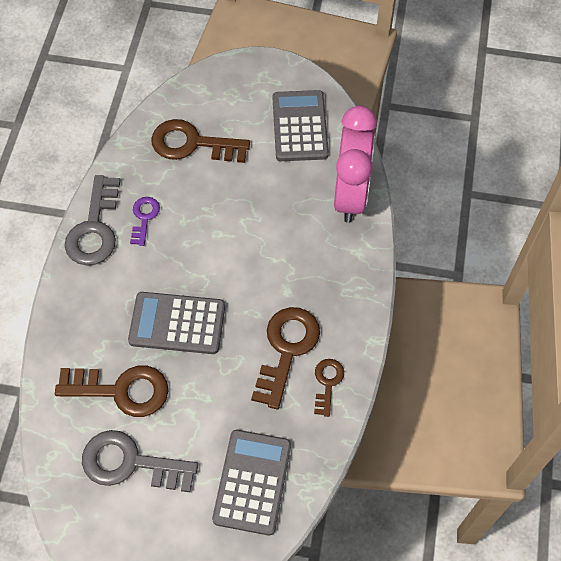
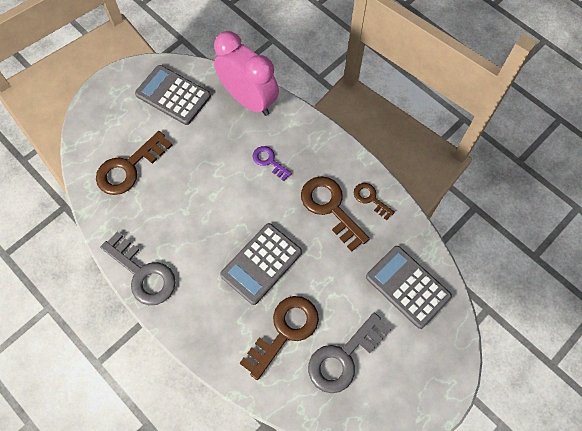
camera: 55 degrees left, 5 degrees up
(144, 218) = (162, 235): purple key -> purple key (269, 161)

